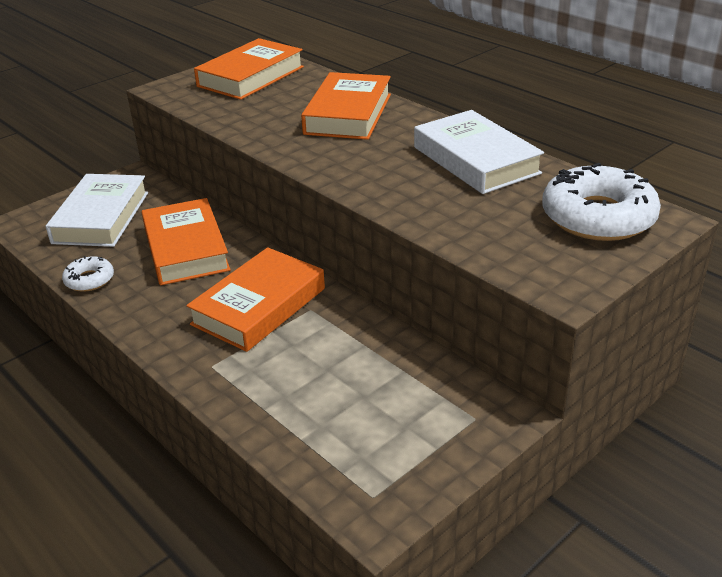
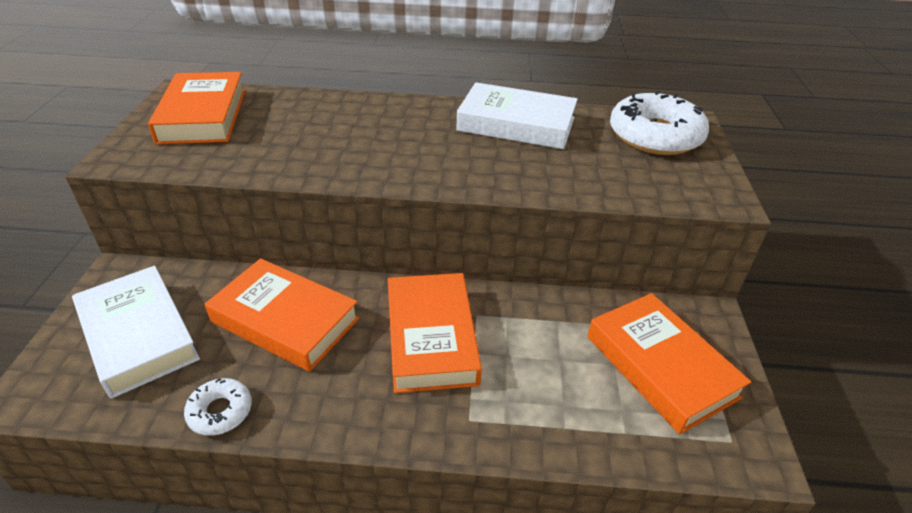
camera: 45 degrees left, 5 degrees up
(348, 114) = (356, 121): orange book -> orange book (660, 366)

